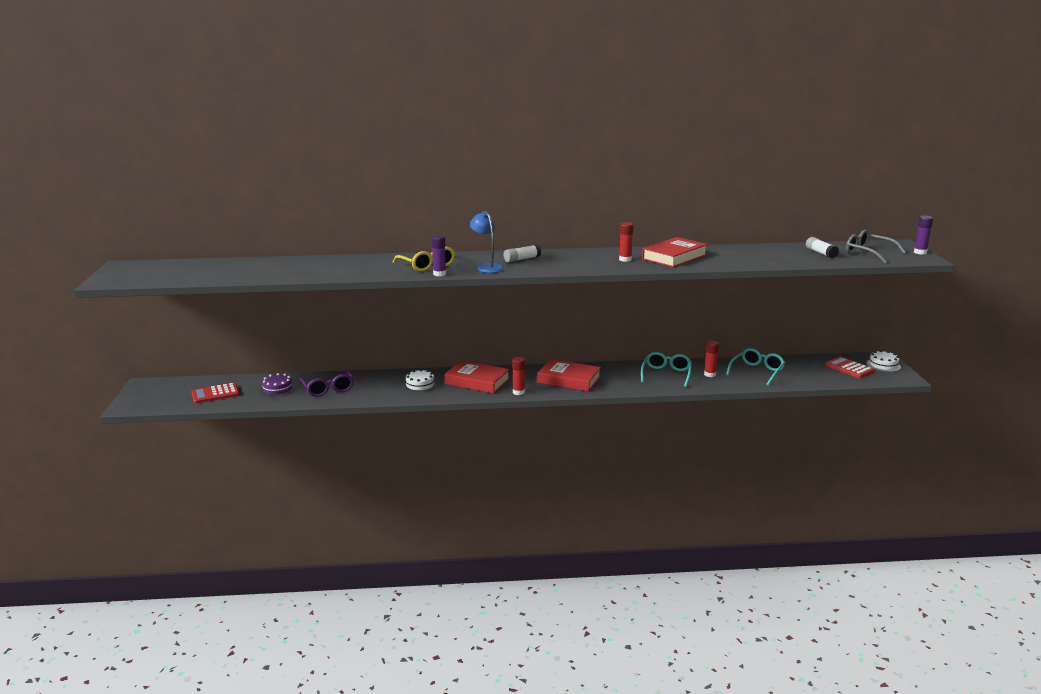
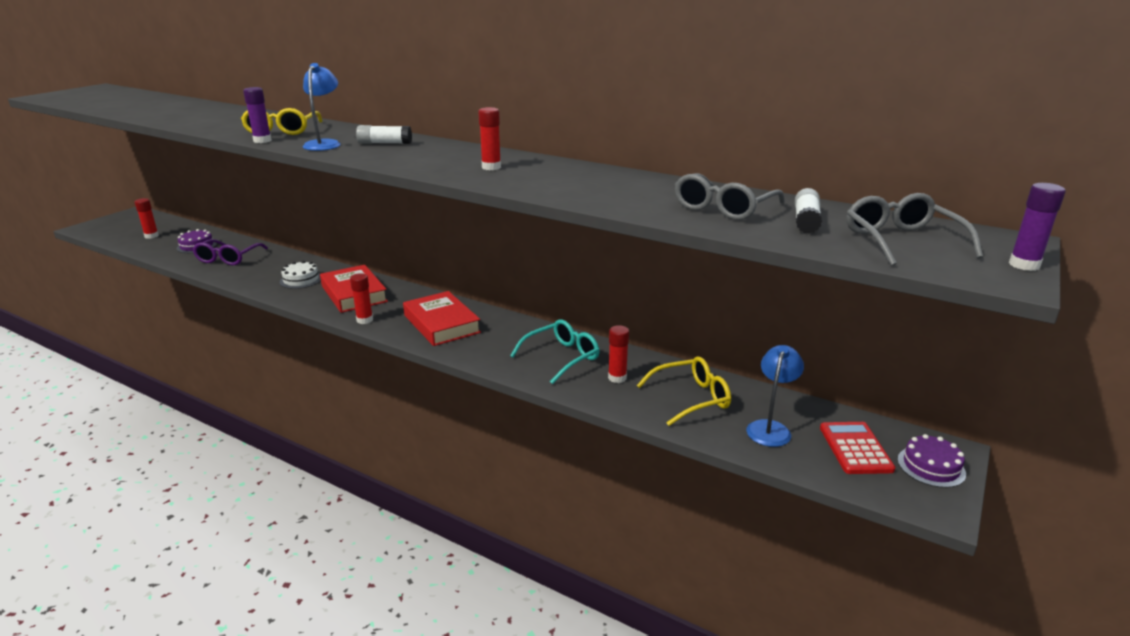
camera: 35 degrees right, 5 degrees up
(215, 394) = (151, 236): red calculator -> red glue stick
(674, 257) = (561, 178): red book -> none
(757, 372) = (691, 398): turquoise glasses -> yellow glasses
(778, 255) = (723, 208): none -> grey glasses
(807, 372) = (770, 428): none -> blue lamp
(883, 365) = (931, 466): white cake -> purple cake

